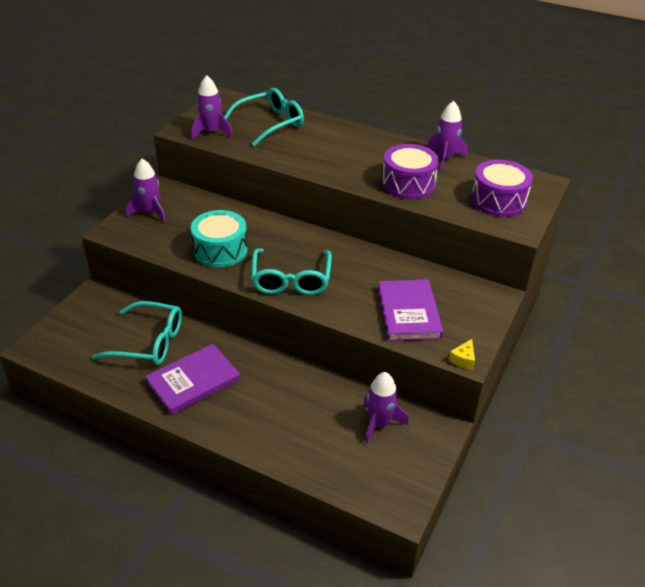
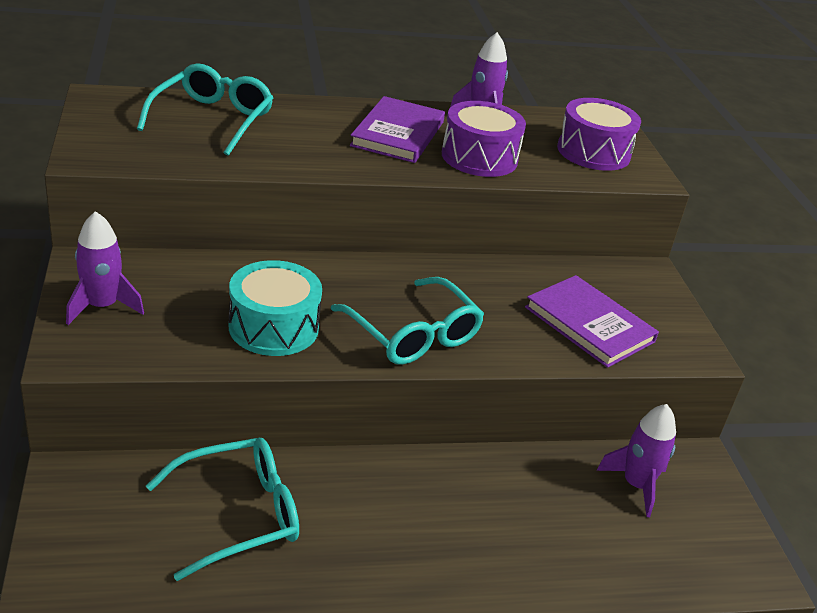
camera: 40 degrees left, 5 degrees down
(193, 381) = (363, 541): purple book -> purple book (398, 134)
(211, 132) = (138, 150): purple rocket -> none
(463, 360) = (701, 358): yellow cheese -> none

